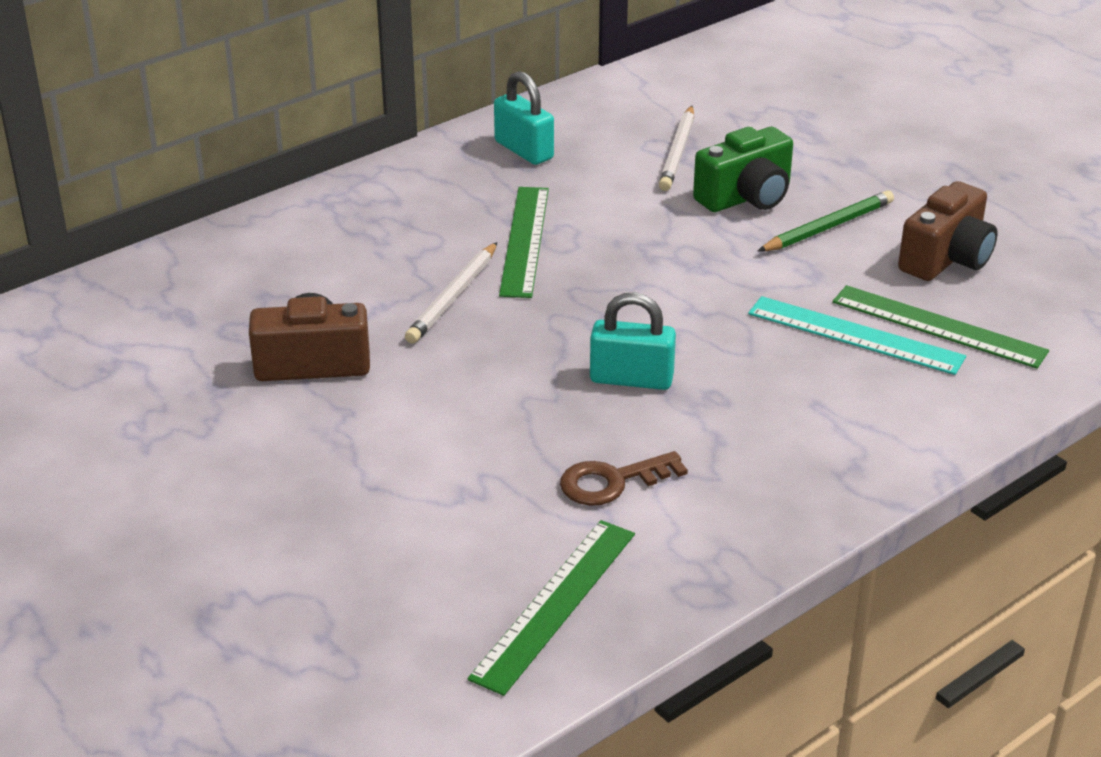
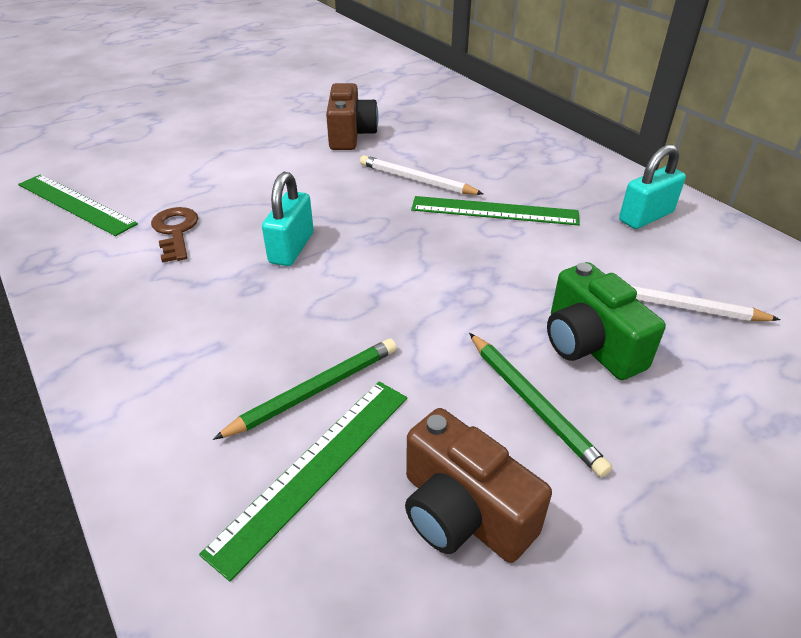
camera: 95 degrees right, 5 degrees up
(855, 335) = (315, 391): turquoise ruler -> green pencil

